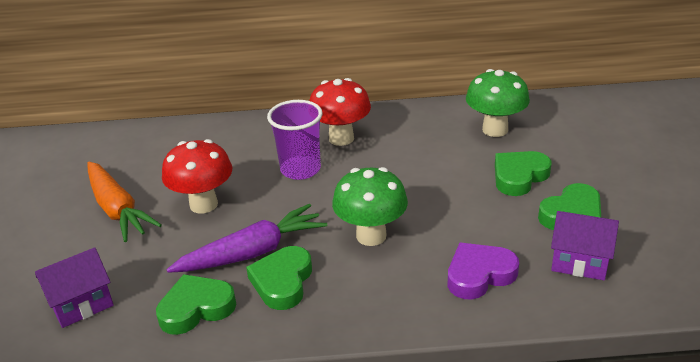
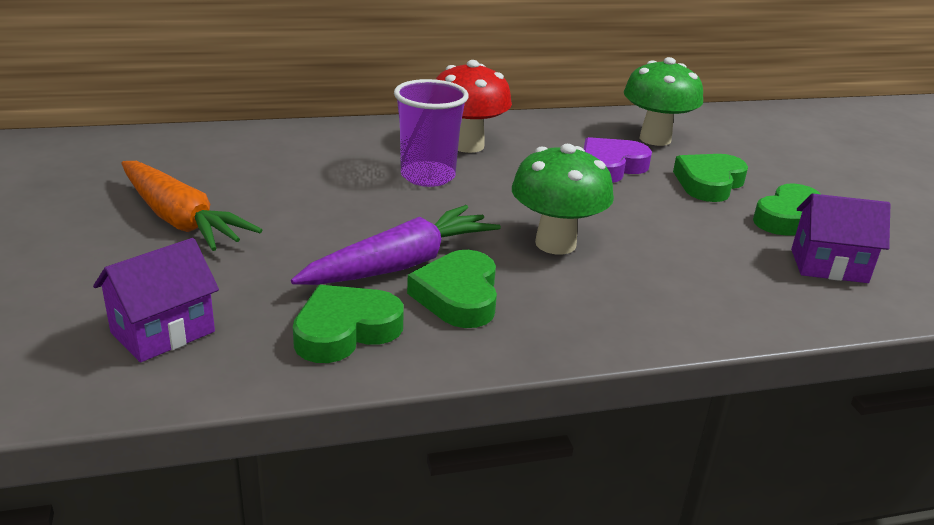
camera: 15 degrees left, 5 degrees down
(203, 204) = (308, 213): red mushroom -> none
(479, 275) = (715, 281): purple heart -> purple heart (610, 167)

